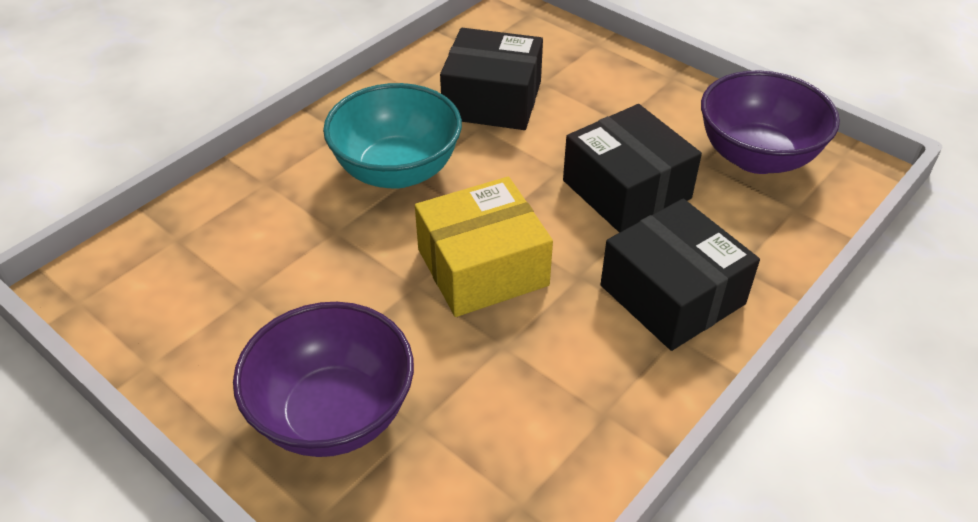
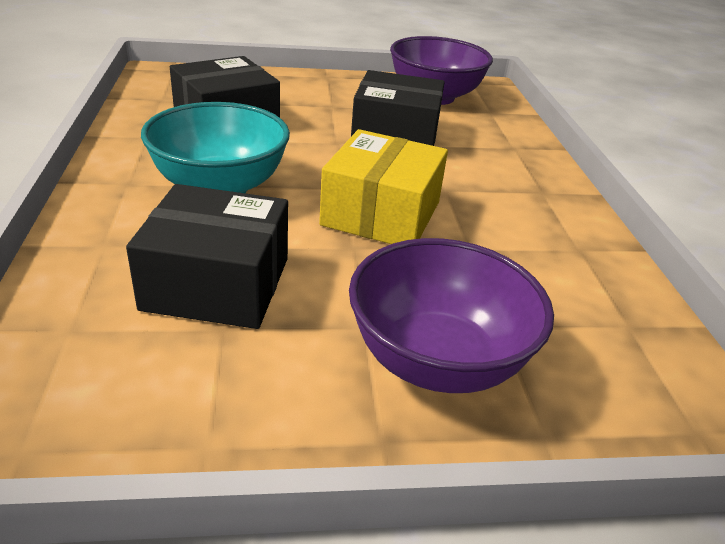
camera: 50 degrees left, 10 degrees down
(672, 295) = (507, 174): black box -> black box (217, 283)

